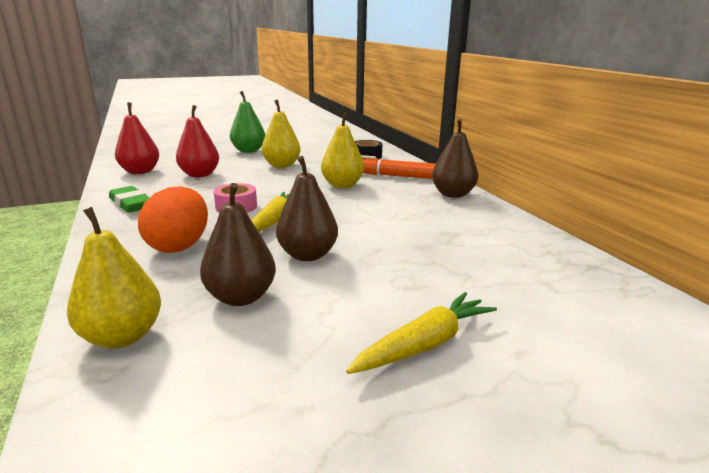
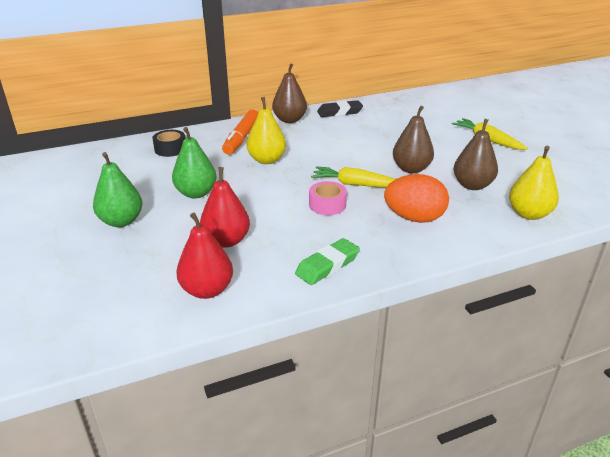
camera: 90 degrees left, 10 degrees up
(282, 165) = (196, 193): yellow pear -> green pear
(495, 220) = (339, 112): none -> black eraser

